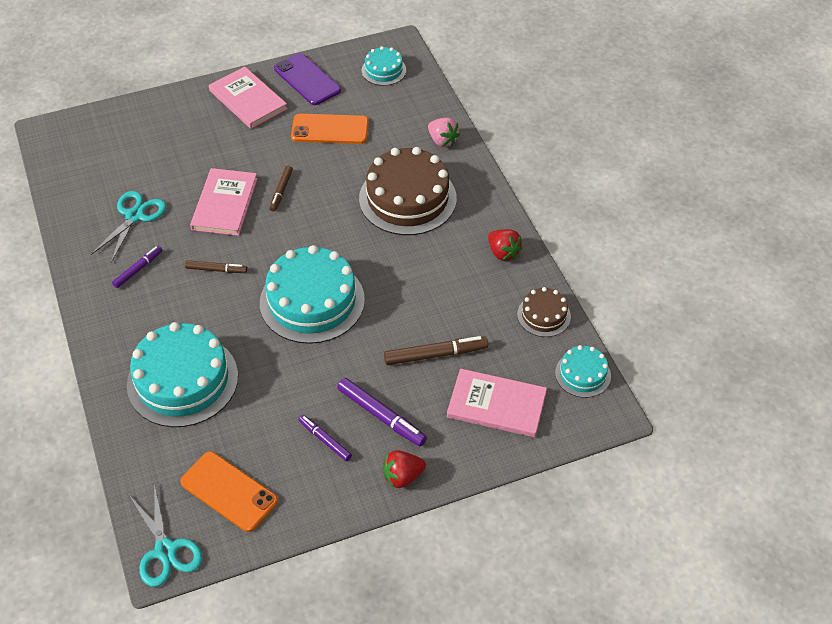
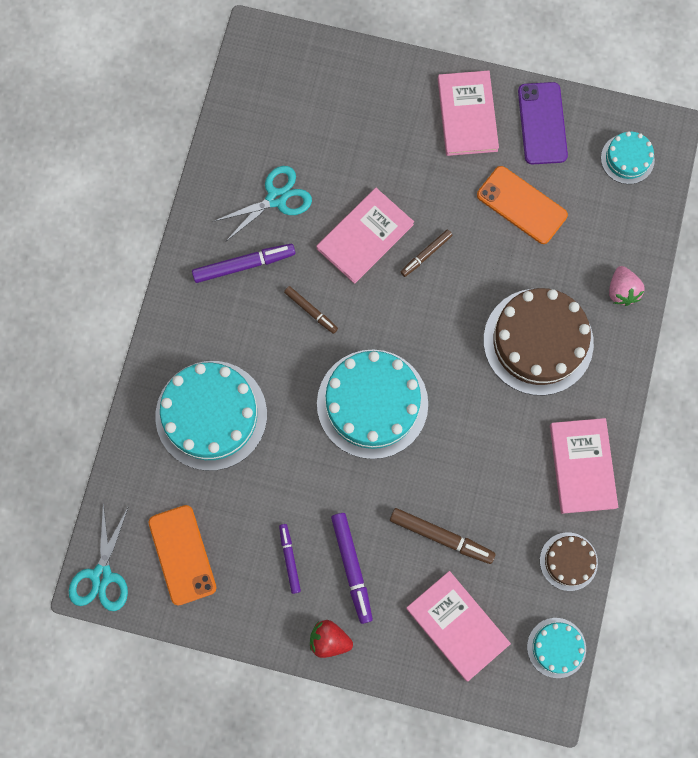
camera: 35 degrees right, 25 degrees up
(138, 269) = (244, 265): purple marker -> purple marker, size x1.59
(503, 253) = (582, 466): red strawberry -> pink book

